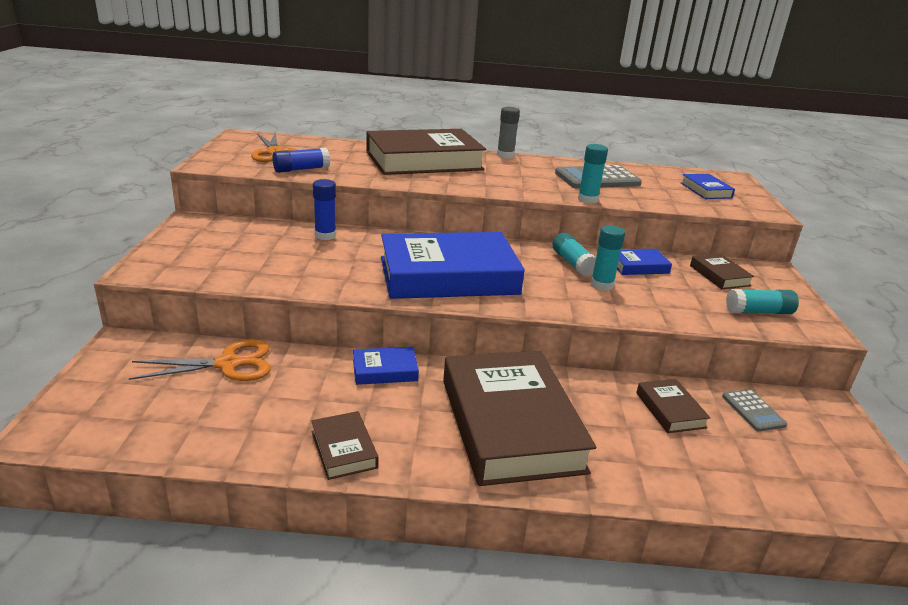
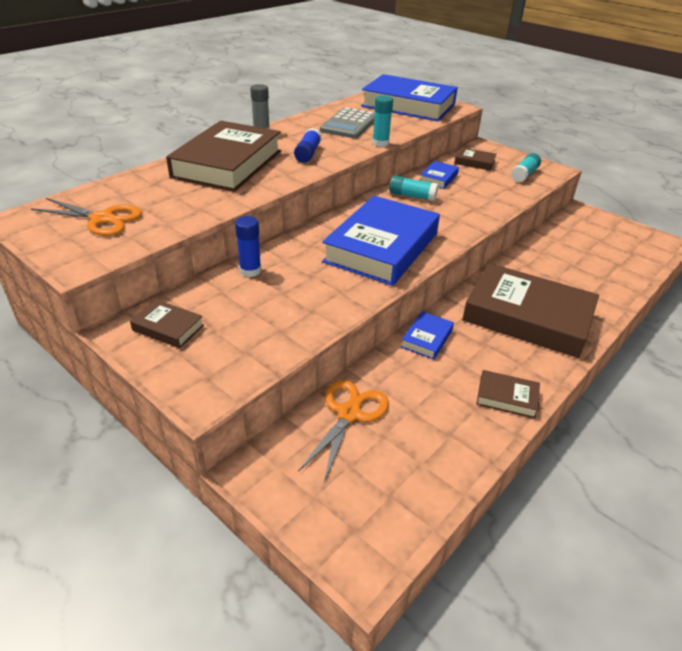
camera: 50 degrees left, 10 degrees up
(301, 169) = (168, 222): blue glue stick -> blue glue stick (308, 153)
(602, 285) = (450, 201): turquoise glue stick -> none
(670, 410) = (552, 257): brown book -> brown book (168, 328)
(705, 190) = (408, 105): blue book -> blue book, size x2.33
(753, 411) = (571, 233): grey calculator -> none

